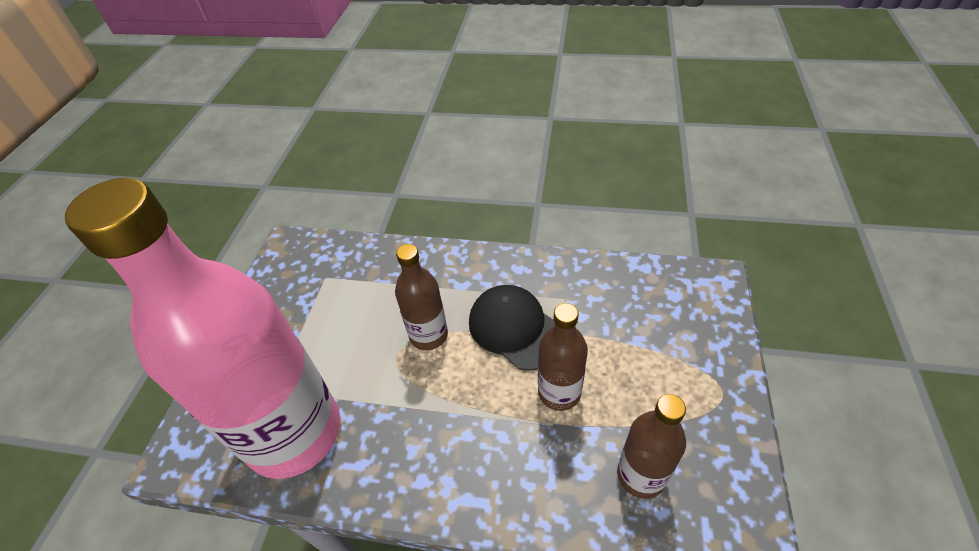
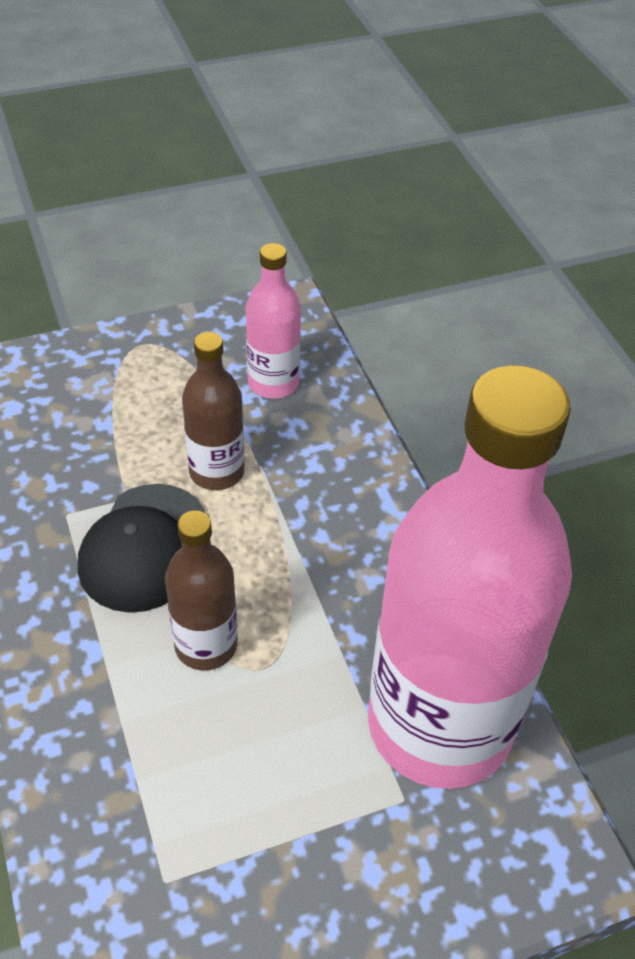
camera: 125 degrees left, 0 degrees up
(641, 475) = (273, 383): brown bottle -> pink bottle

